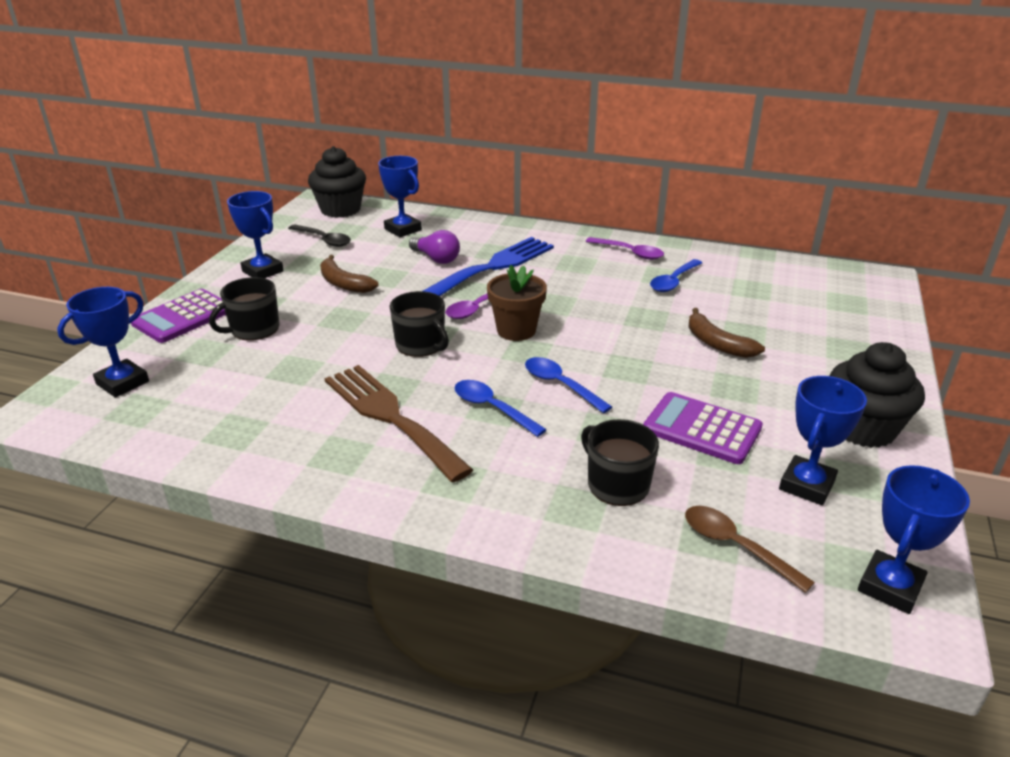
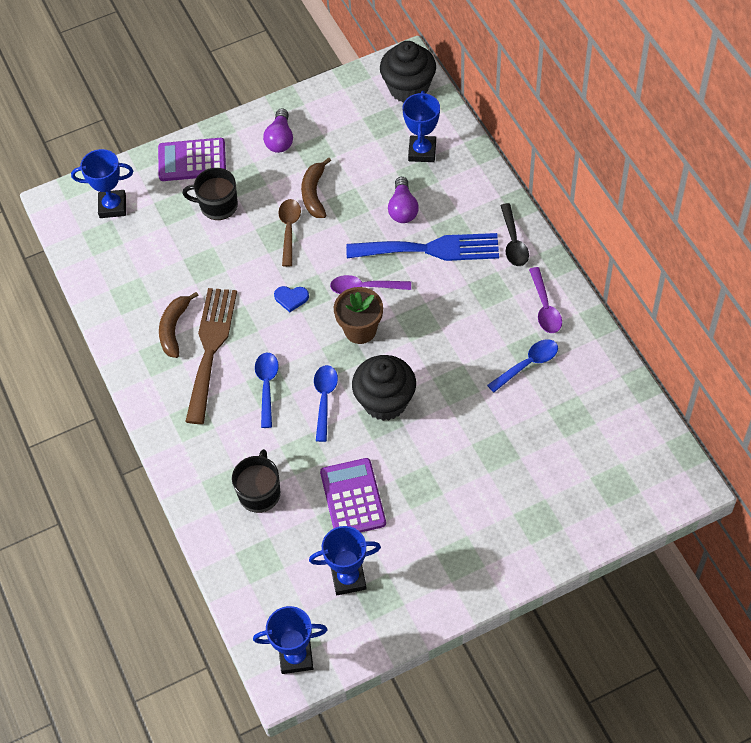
camera: 50 degrees right, 25 degrees up
(262, 271) = (280, 139): blue trophy -> purple light bulb
(324, 240) = (355, 126): black spoon -> black spoon (513, 242)
(421, 345) = (291, 298): black mug -> blue heart
(673, 281) = (528, 364): blue spoon -> blue spoon turned 150 degrees clockwise
(717, 343) = (463, 445): brown banana -> brown banana (174, 329)
(735, 546) = (262, 575): brown spoon -> brown spoon (289, 229)
(863, 428) = (439, 577): black cupcake -> black cupcake (385, 401)

